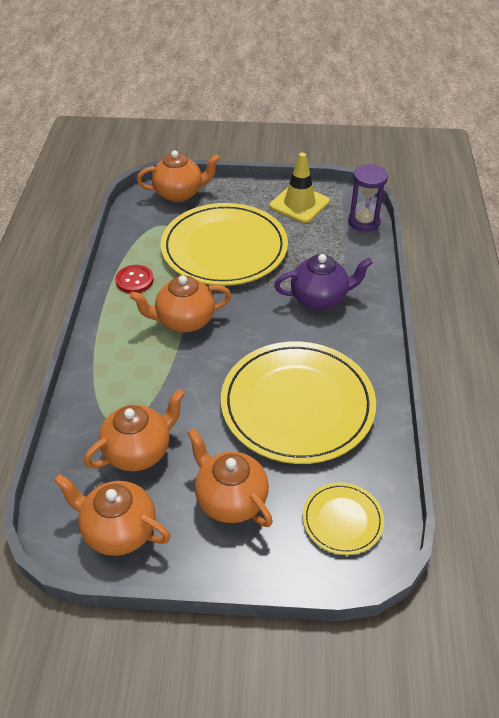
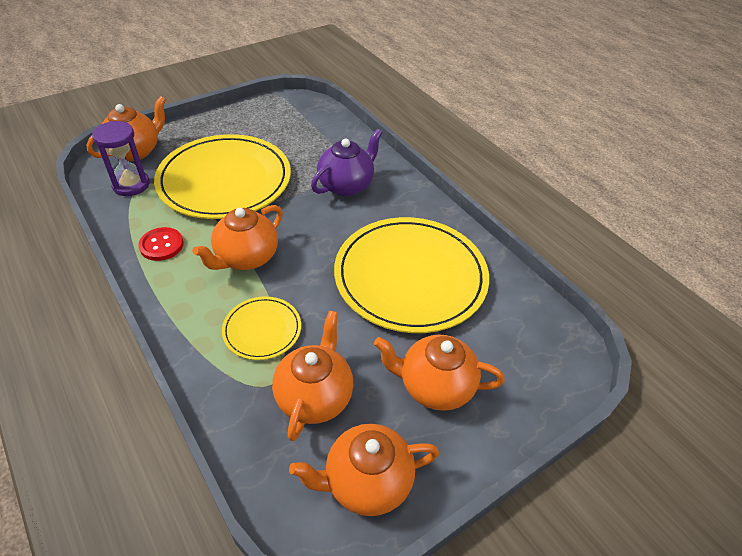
camera: 40 degrees left, 0 degrees up
(299, 204) = (258, 119): yellow traffic cone -> none
(342, 520) = (530, 346): yellow plate -> yellow plate (262, 330)
(364, 222) = (323, 113): purple hourglass -> purple hourglass (131, 185)

